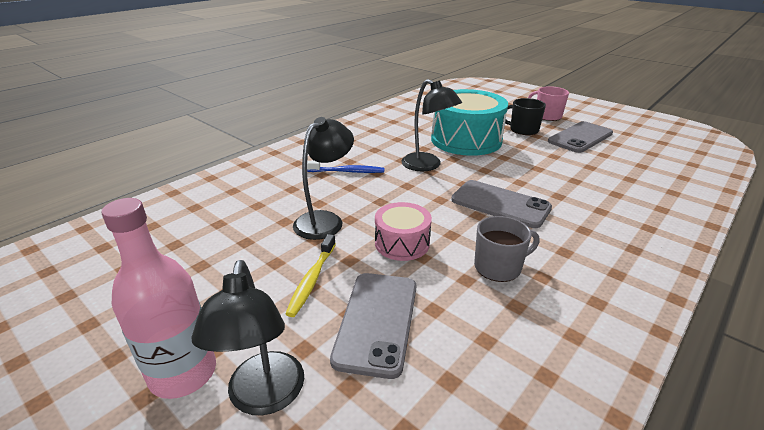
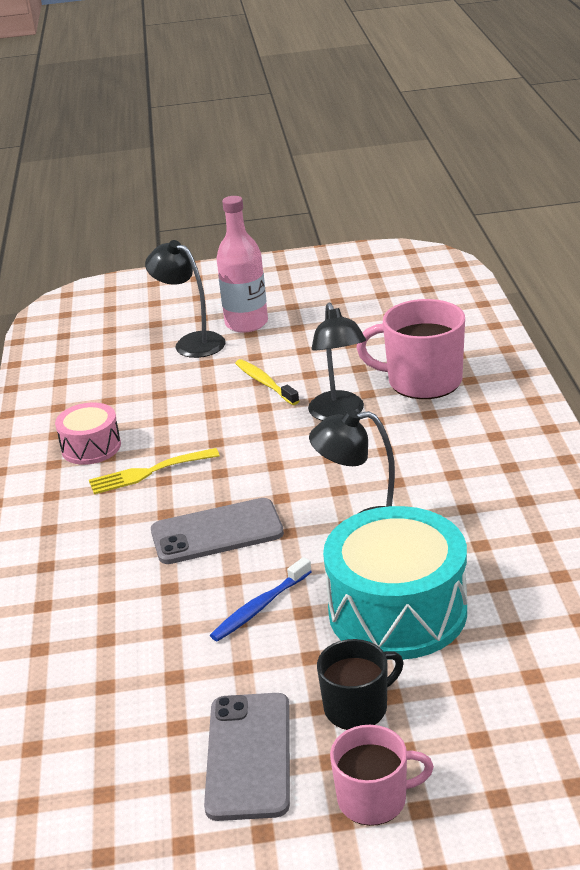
camera: 135 degrees right, 0 degrees up
(248, 206) = (422, 381): none -> pink mug
(346, 171) = (426, 461): blue toothbrush -> blue toothbrush (260, 607)
(377, 321) = (186, 394): grey phone -> none
(402, 243) = (247, 440): pink drum -> pink drum (91, 447)
(498, 267) = (148, 472): grey mug -> yellow fork

